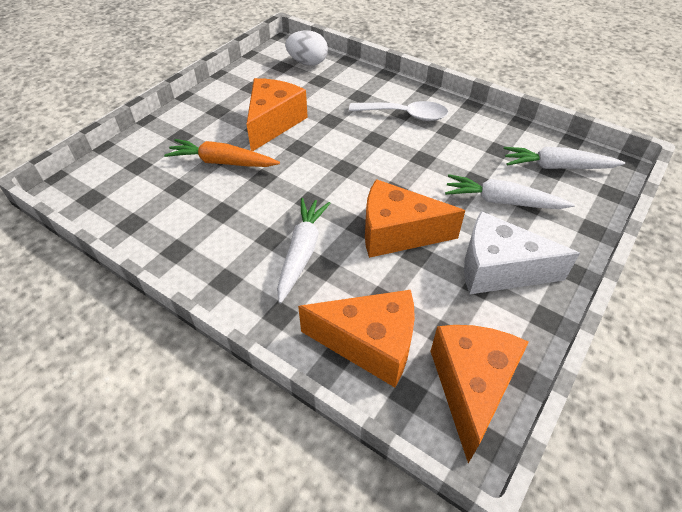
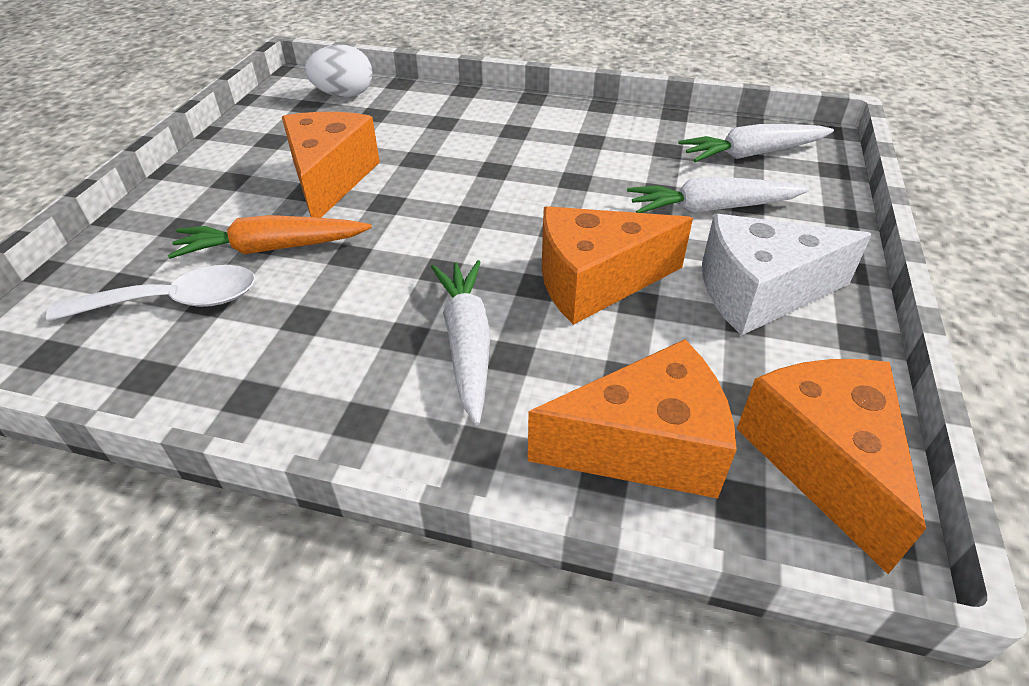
camera: 20 degrees left, 5 degrees down
(404, 115) = (520, 133): white spoon -> white spoon (173, 302)

